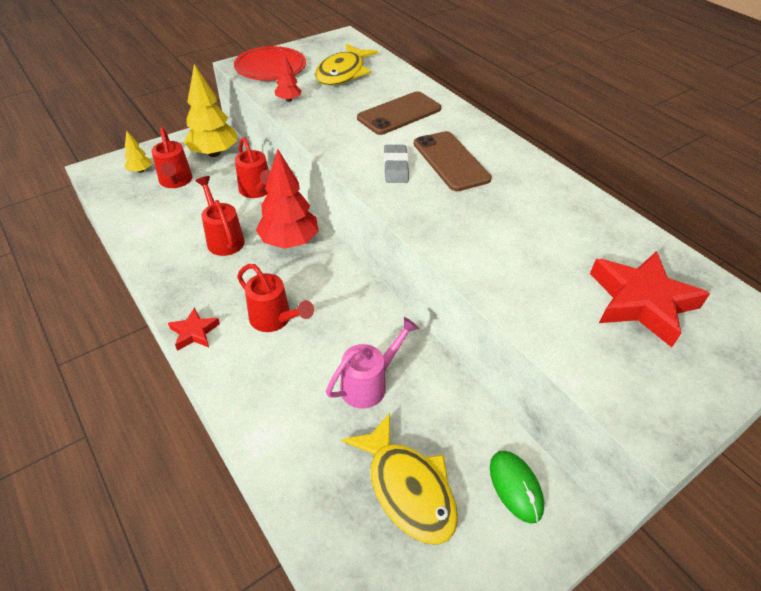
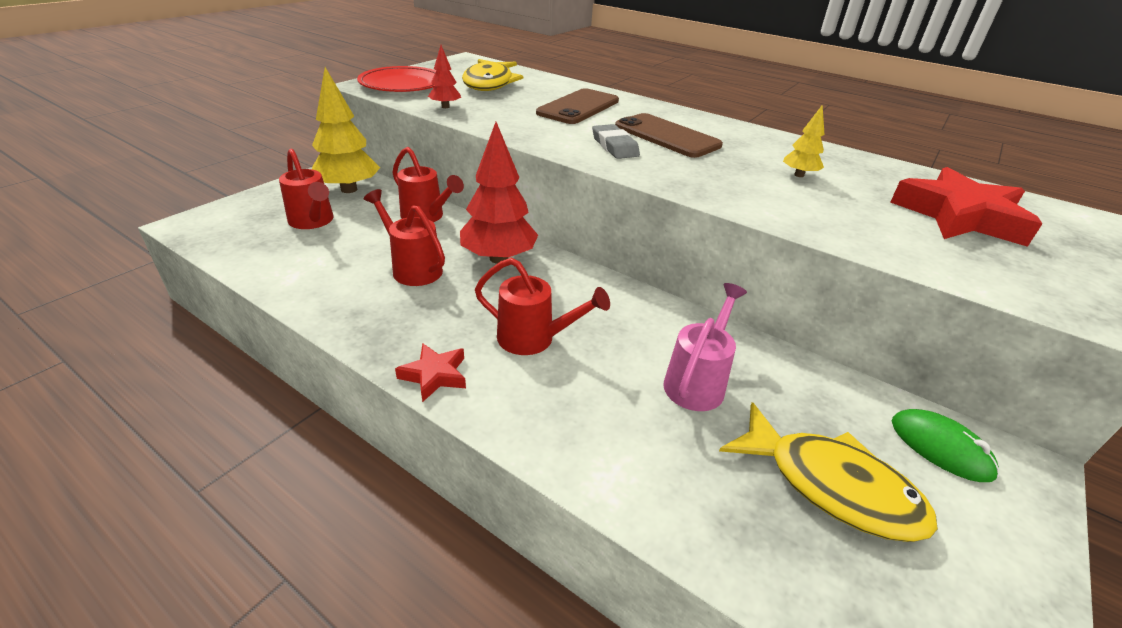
camera: 20 degrees left, 10 degrees down
(140, 171) = (257, 217): yellow tree -> yellow tree (799, 175)

